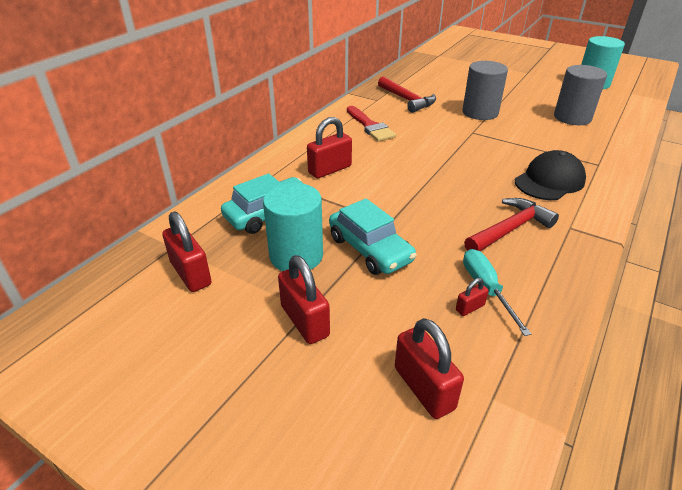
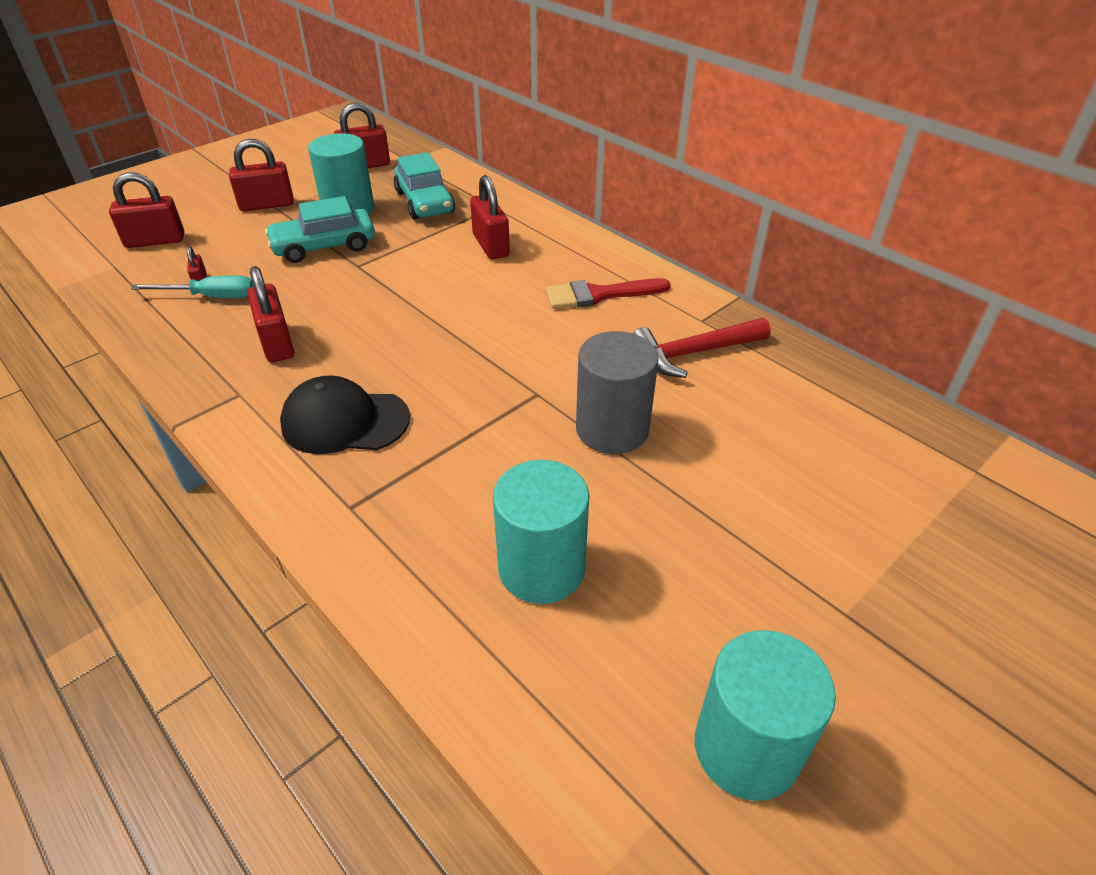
camera: 105 degrees right, 5 degrees up
(510, 229) = (277, 343): red hammer -> red padlock
(549, 181) = (345, 421): black cap -> black cap turned 120 degrees clockwise
(572, 117) = (541, 568): grey cylinder -> turquoise cylinder

